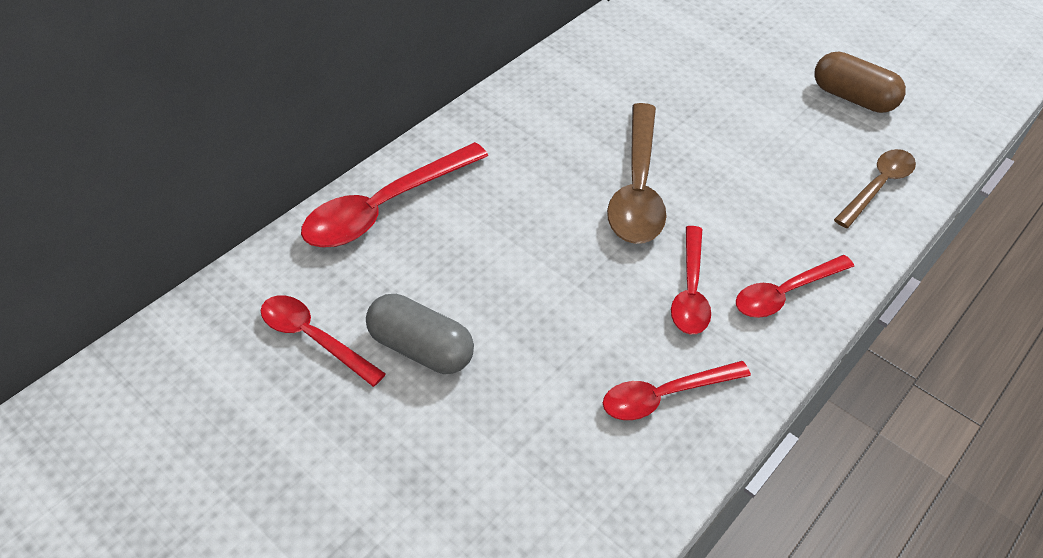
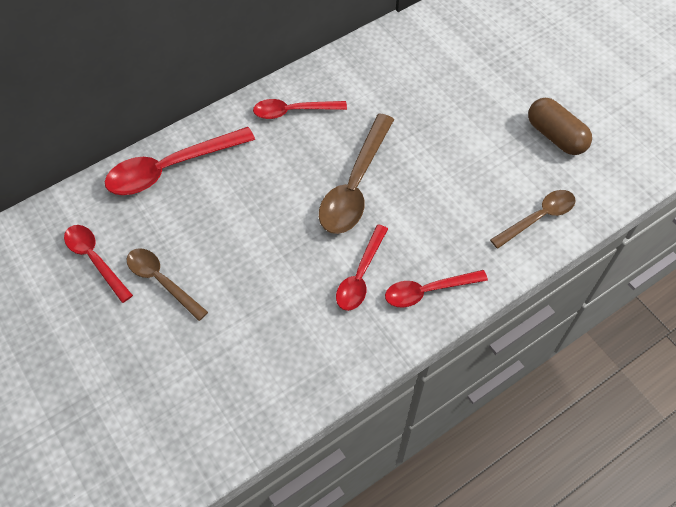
camera: 15 degrees right, 10 degrees up
(421, 348) = (162, 281): grey capsule -> brown spoon
(665, 395) = (311, 349): red spoon -> red spoon (293, 111)

